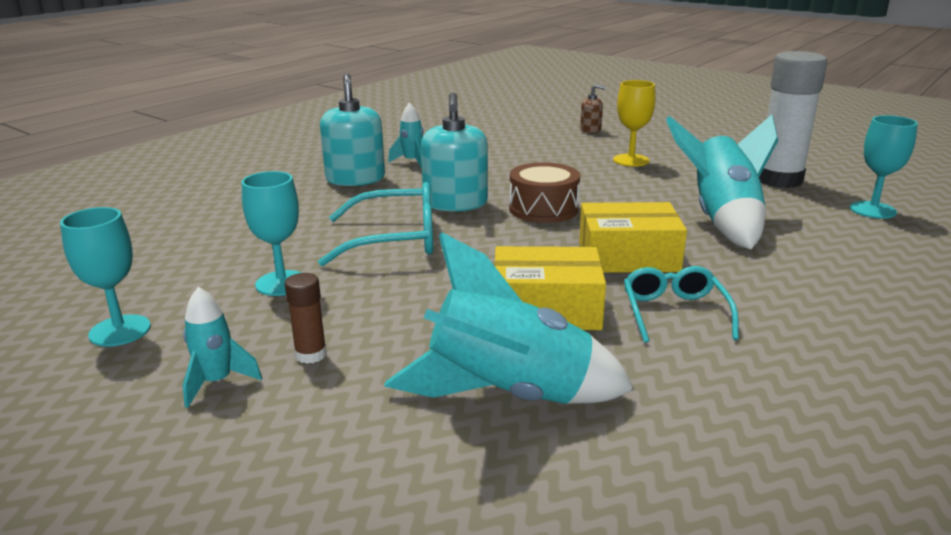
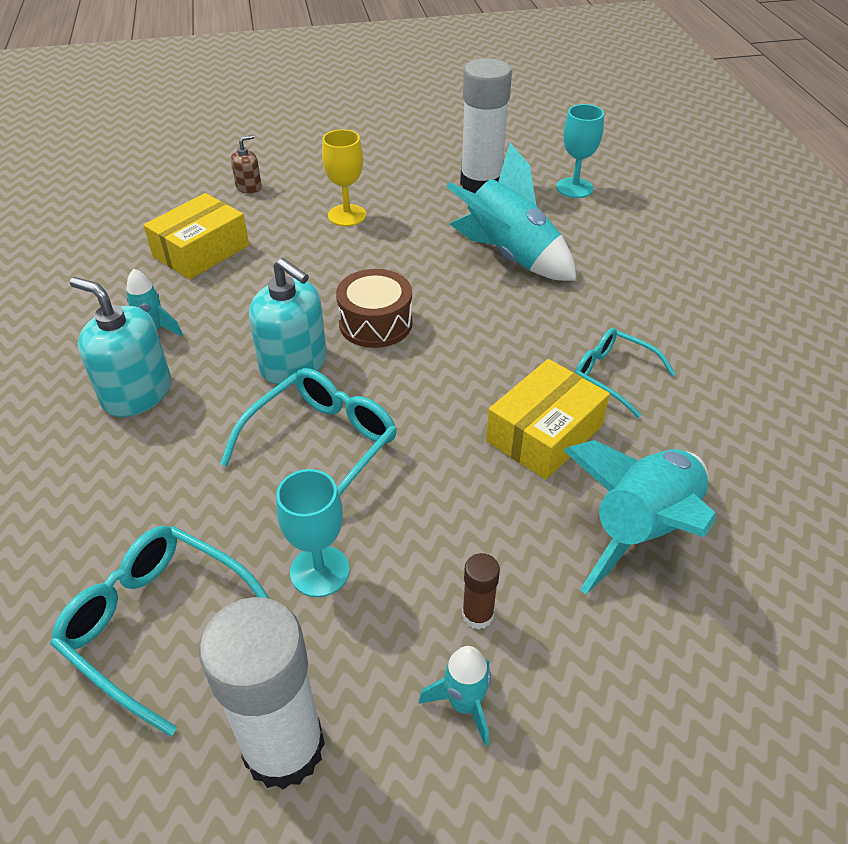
camera: 50 degrees left, 20 degrees up
(120, 331) = (284, 747): turquoise goblet -> white glue stick
(182, 256) = (159, 625): none -> turquoise glasses
(628, 256) = (512, 339): yellow box -> yellow box (201, 251)

